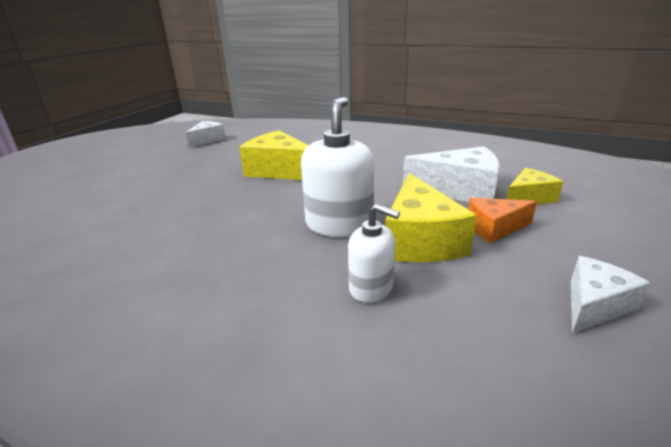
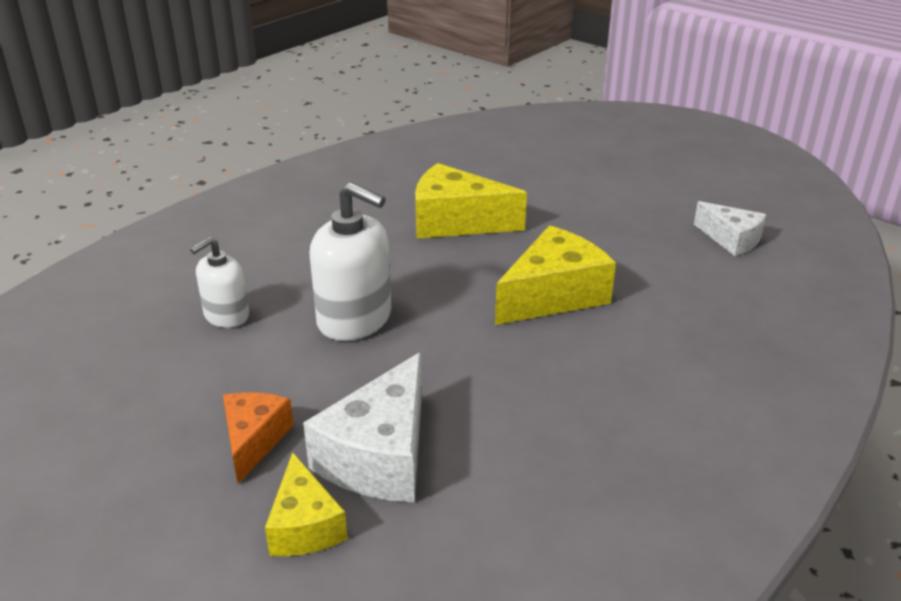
camera: 105 degrees right, 5 degrees up
(420, 240) = (277, 369): yellow cheese -> yellow cheese (456, 222)
(594, 305) = (79, 442): white cheese -> none

